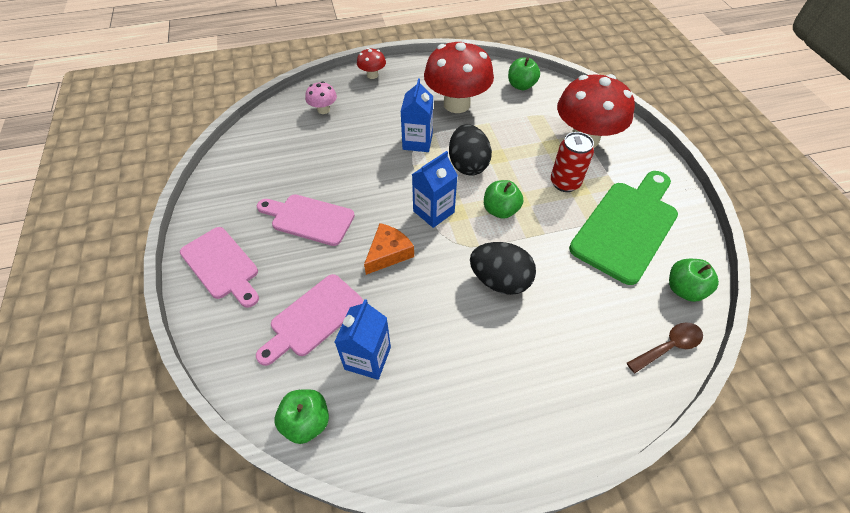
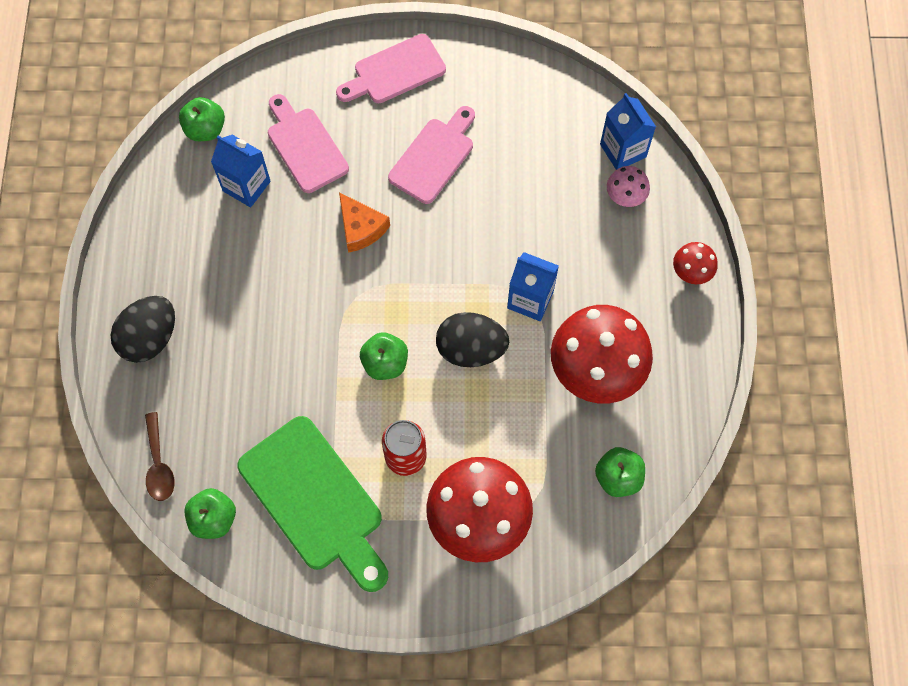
camera: 105 degrees right, 15 degrees up
(433, 211) = (405, 288): blue carton -> blue carton (623, 150)
(499, 280) = (289, 329): black egg -> black egg (150, 338)

